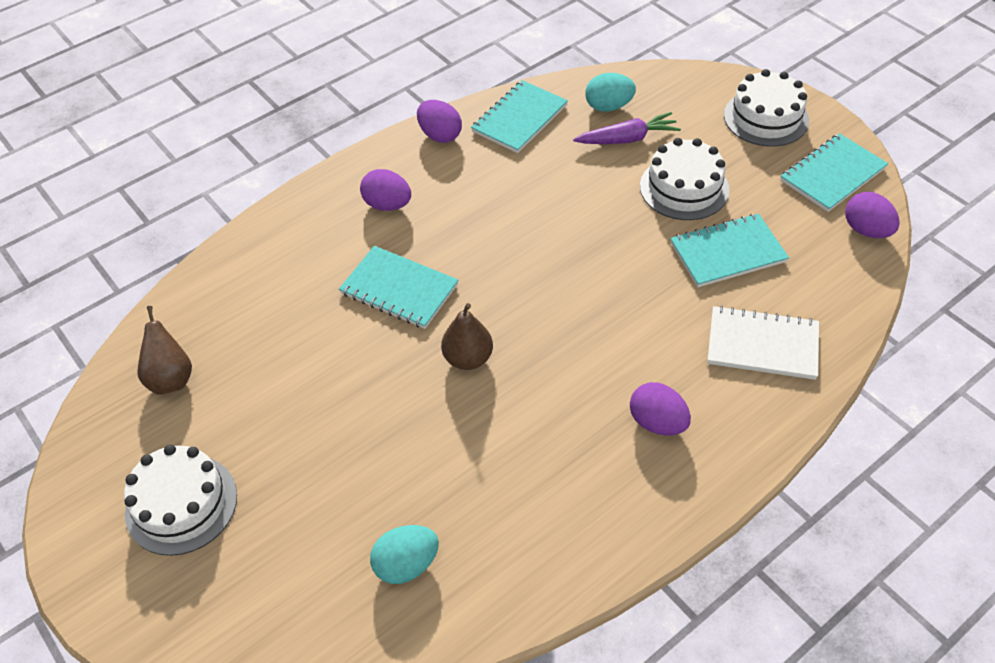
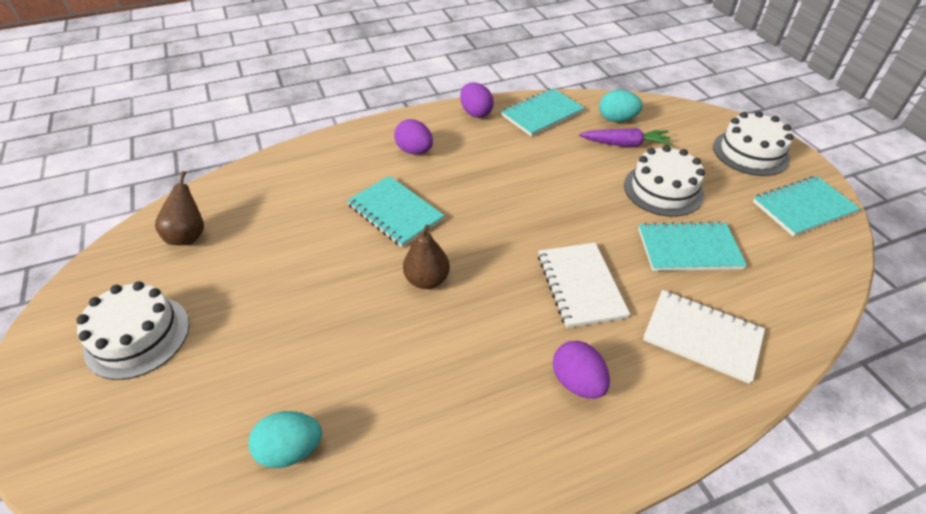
camera: 15 degrees right, 5 degrees down
(630, 322) = (580, 285): none -> white notebook
(866, 230) = (828, 260): purple egg -> none

